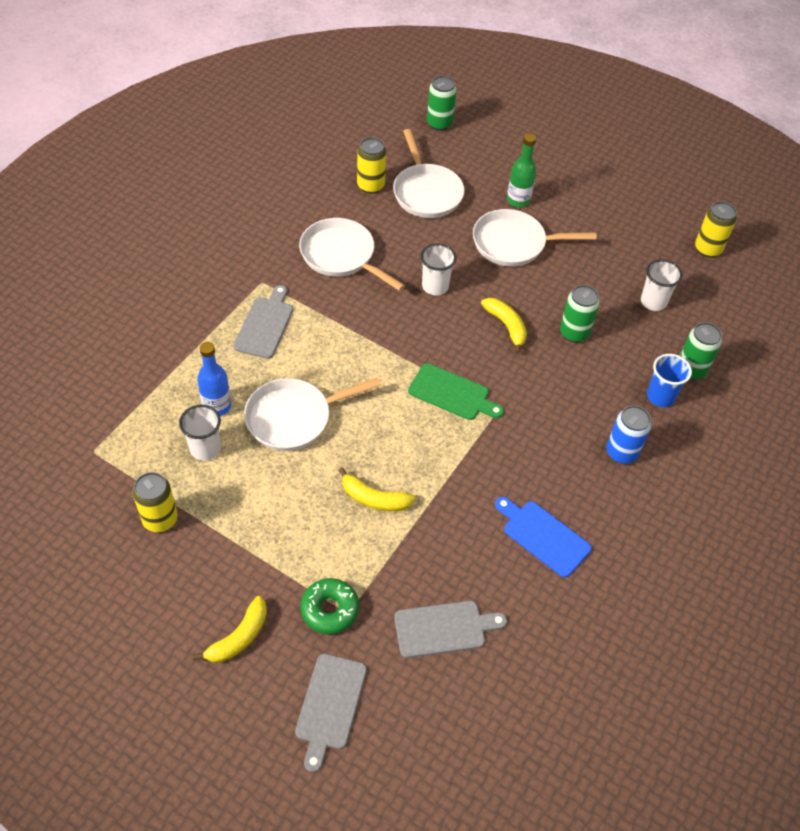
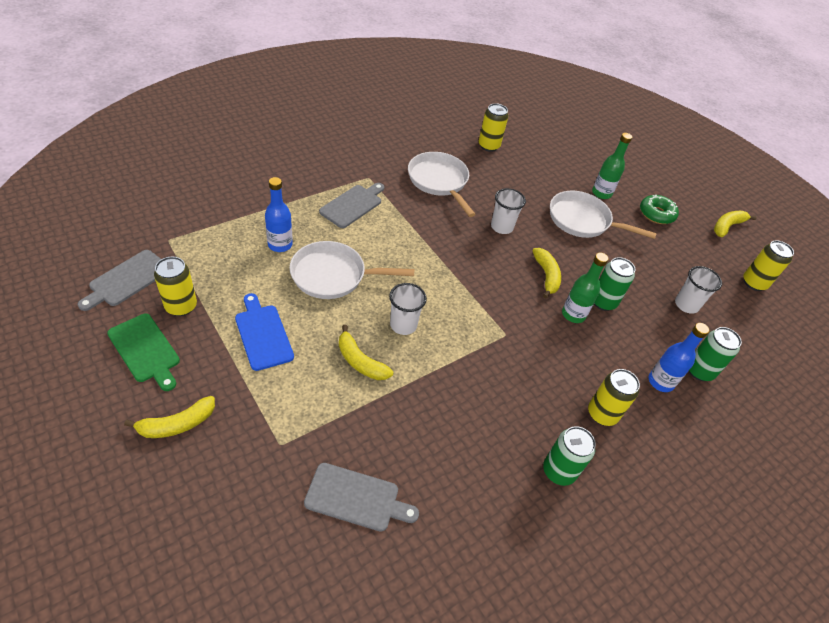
camera: 20 degrees right, 5 degrees down
(205, 449) = (250, 270): white cup -> white cup (403, 325)
(329, 609) = (267, 435): green donut -> green donut (656, 214)
(330, 705) = (212, 520): grey cutting board -> grey cutting board (127, 279)
(426, 192) = (529, 164): white pan -> none
(439, 123) = (564, 126): green can -> green can (558, 471)
(452, 393) = (473, 308): green cutting board -> green cutting board (145, 350)
(543, 536) = (493, 456): blue cutting board -> blue cutting board (263, 334)
(551, 359) = (573, 314): none -> green bottle
(621, 452) = (602, 414): blue can -> yellow can
(659, 190) = (727, 226): none -> yellow banana
(660, 396) = (660, 382): blue cup -> blue bottle

